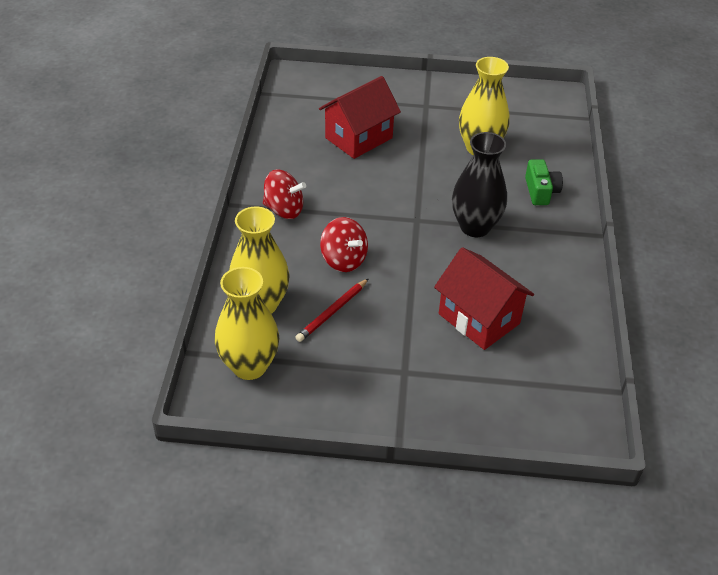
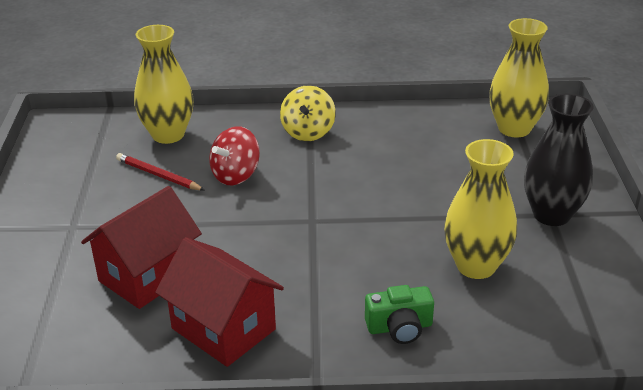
camera: 85 degrees right, 10 degrees down
(249, 366) = (90, 138): yellow vase -> yellow vase (514, 128)
(284, 210) = (308, 132): red spinning top -> yellow spinning top
(358, 138) = (452, 167): red house -> red house (223, 329)
(475, 227) = (309, 267): black vase -> black vase (551, 215)

